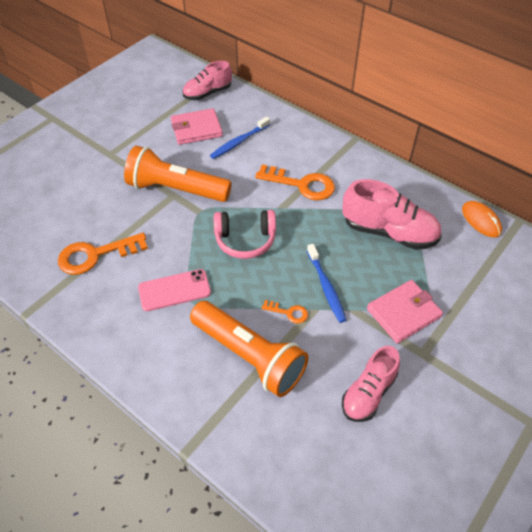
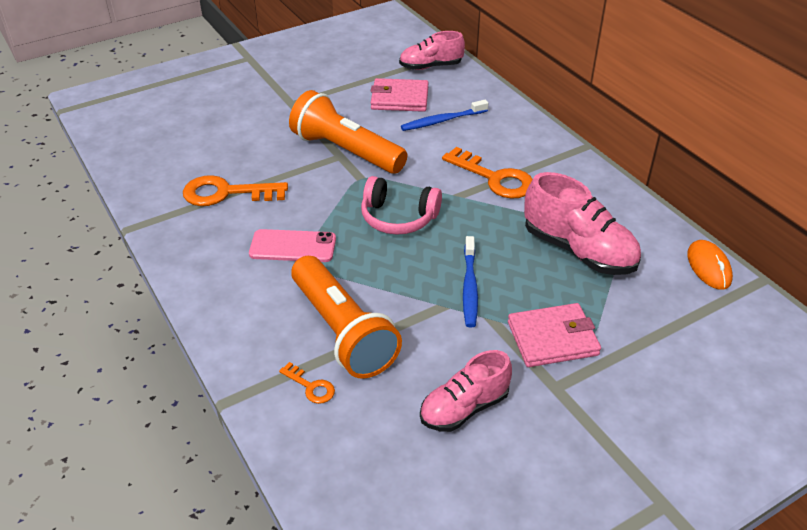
camera: 20 degrees right, 10 degrees down
(288, 312) = (411, 301): orange key -> orange key (310, 386)

